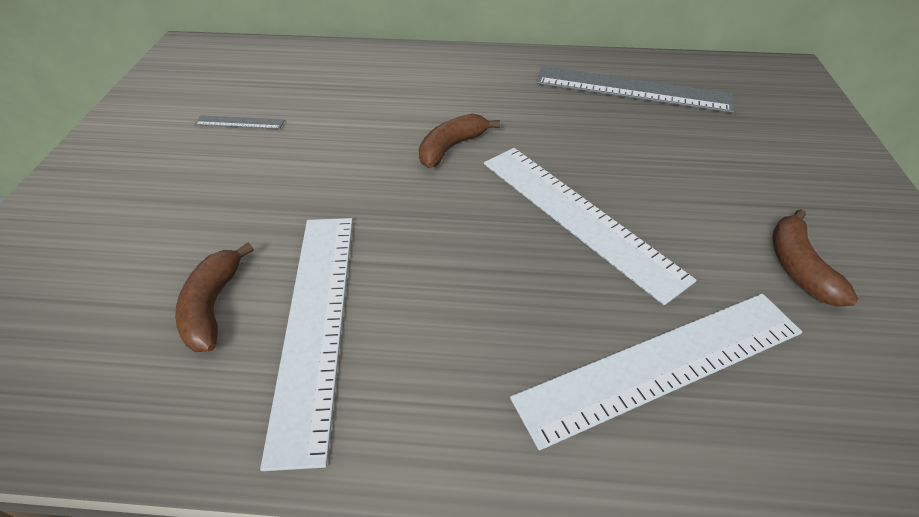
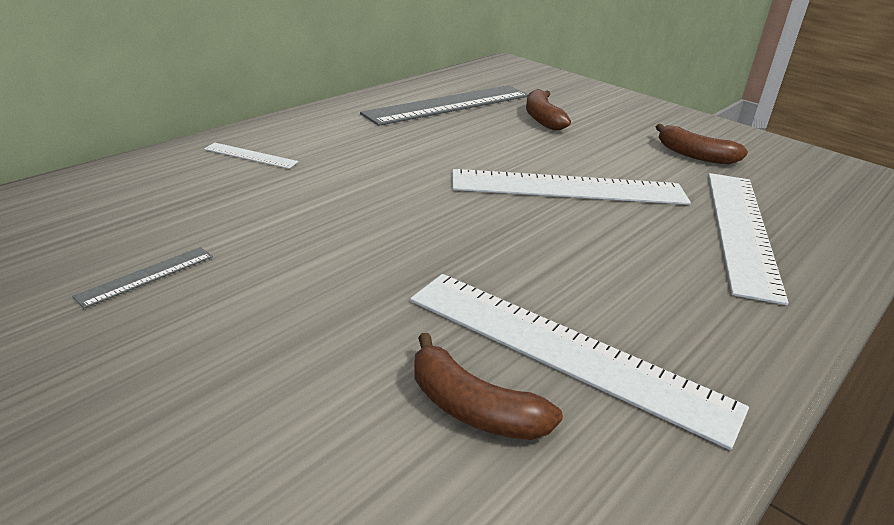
camera: 55 degrees left, 15 degrees down
(412, 71) = (251, 155): none -> white ruler
(451, 147) = (406, 191): brown banana -> brown banana (542, 118)

